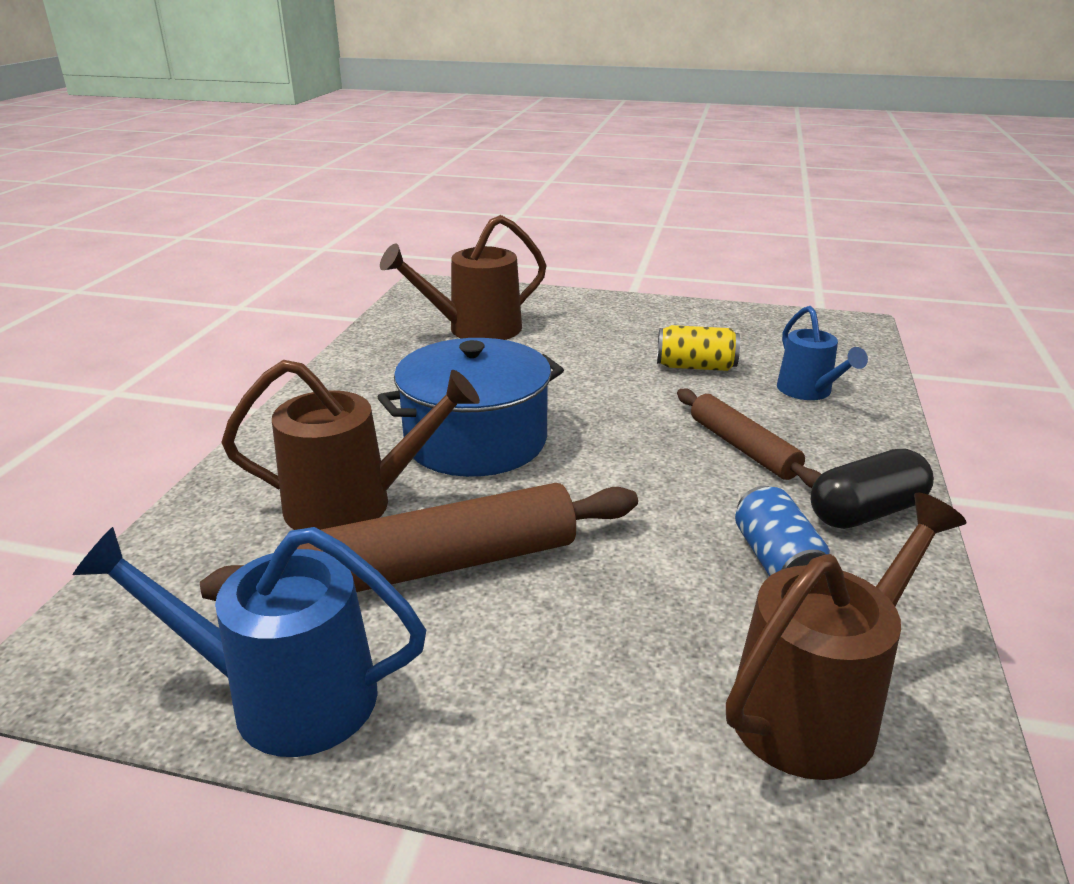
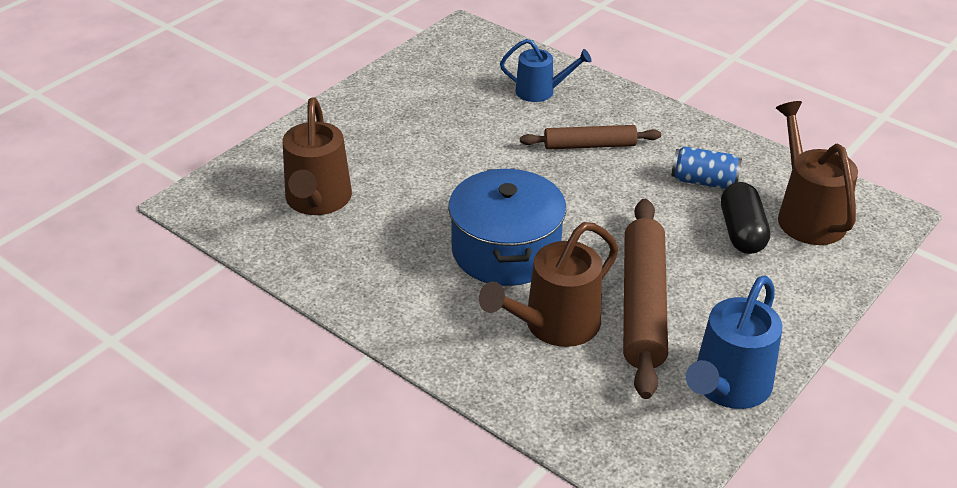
camera: 65 degrees left, 10 degrees up
(354, 504) = (553, 326): brown watering can -> brown watering can turned 150 degrees counterclockwise
(695, 367) = (472, 120): yellow can -> none
(866, 512) = (679, 133): black capsule -> black capsule (742, 232)

